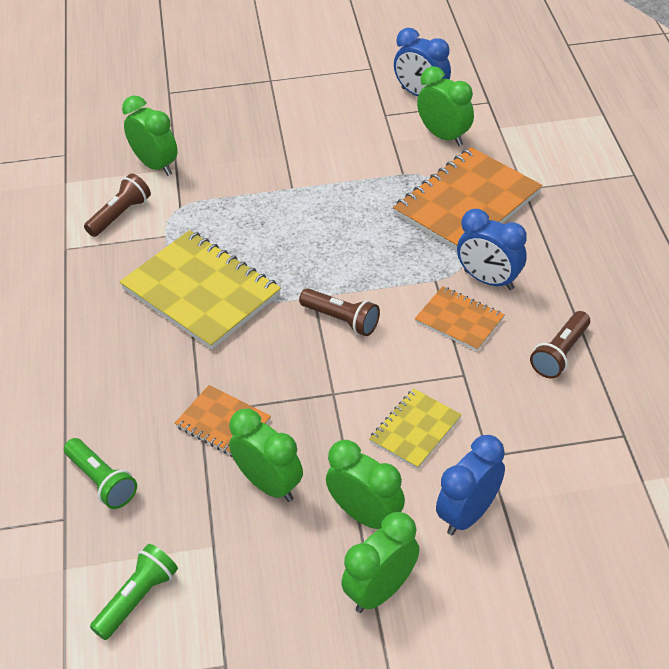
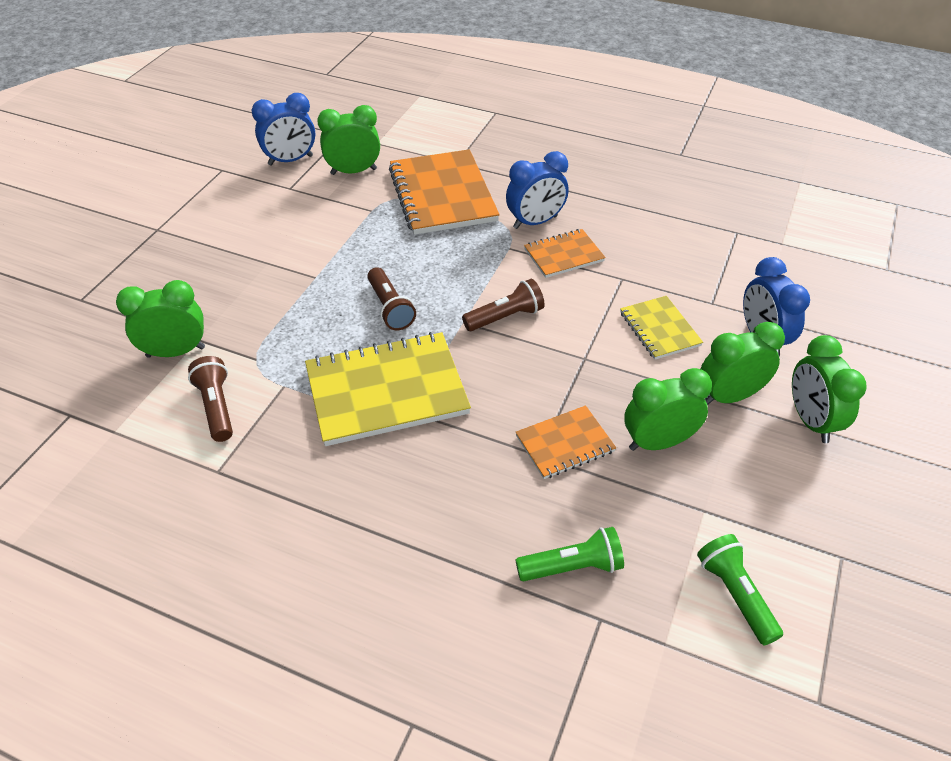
camera: 60 degrees left, 0 degrees up
(560, 353) = (639, 224): brown flashlight -> brown flashlight (390, 308)

